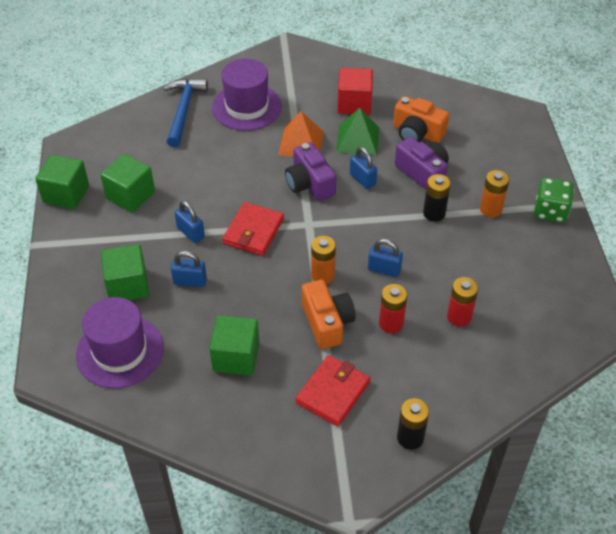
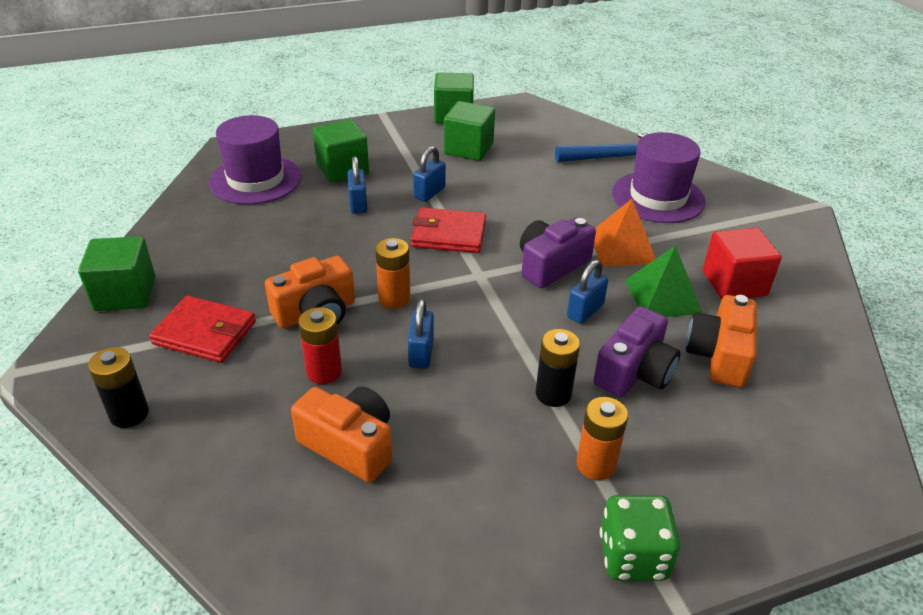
camera: 75 degrees right, 10 degrees down
(236, 357) = (254, 251): green cube -> green cube (125, 294)
(459, 317) = (350, 445): red battery -> orange camera

